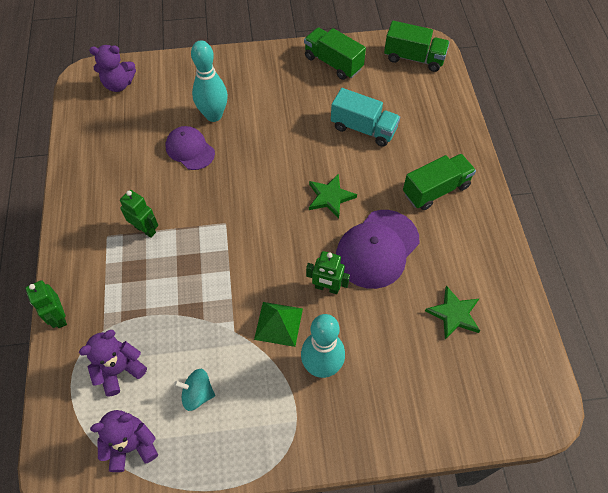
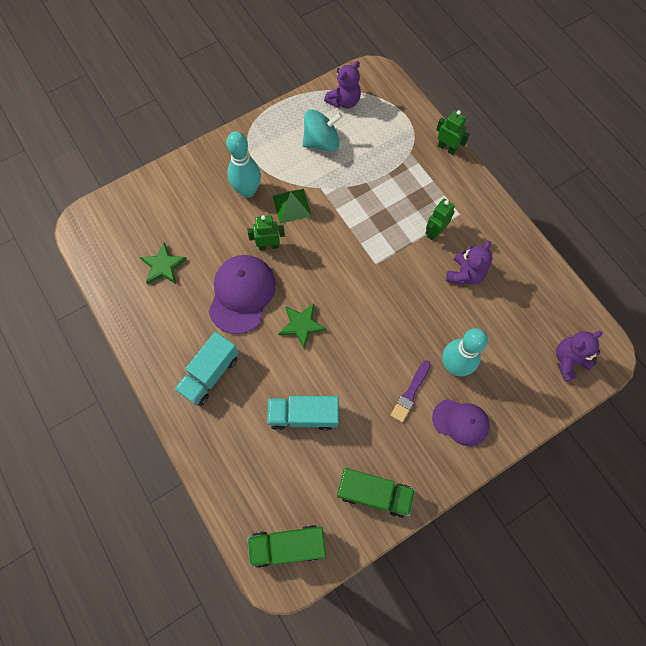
camera: 155 degrees right, 10 degrees up
(119, 370) = (381, 135): purple teddy bear -> purple teddy bear (465, 274)
(145, 229) = (435, 232): green robot -> green robot turned 120 degrees clockwise
(190, 149) = (450, 318): purple cap -> purple cap (460, 422)
(197, 394) = (321, 142): turquoise spinning top -> turquoise spinning top, size x1.56
(263, 111) = (410, 393): none -> purple brush
(435, 190) = (210, 374): green truck -> turquoise truck

